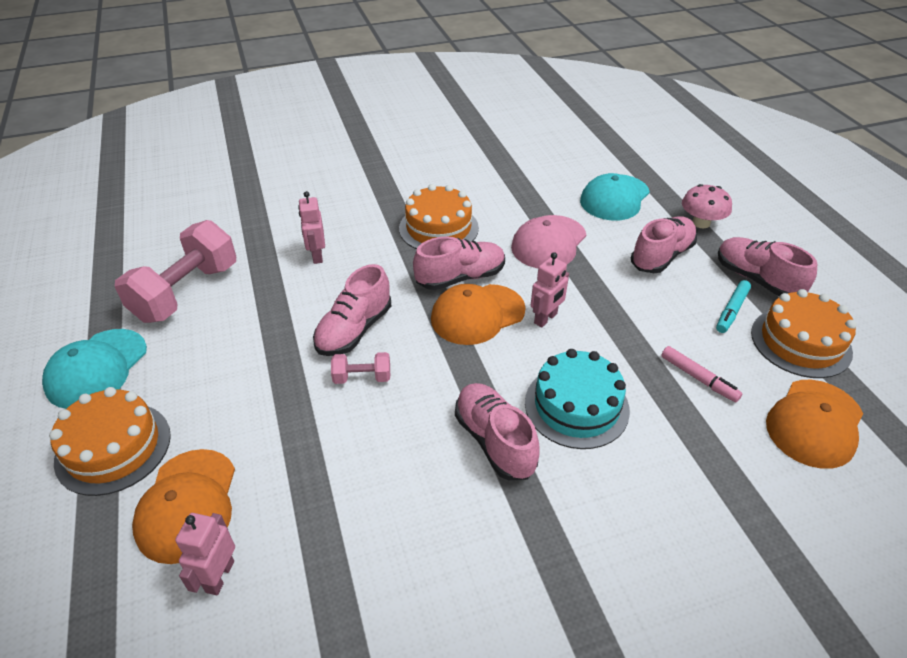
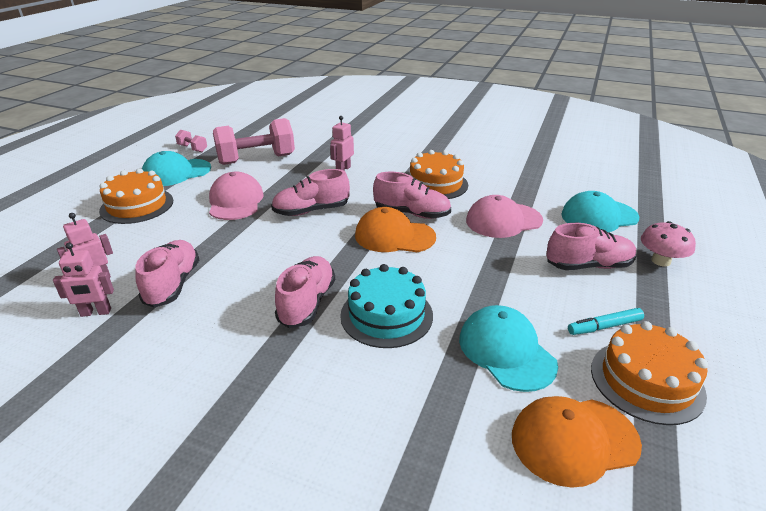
camera: 40 degrees right, 10 degrees down
(187, 505) = (128, 243): orange cap -> none
(245, 366) = (235, 201): none -> pink cap
(362, 377) = (282, 234): pink dumbbell -> pink dumbbell (192, 148)
(546, 318) = (437, 259): pink robot -> pink robot (96, 312)
(698, 378) = (506, 351): pink marker -> turquoise cap
(756, 279) = (663, 319): pink shoe -> pink shoe (173, 284)

